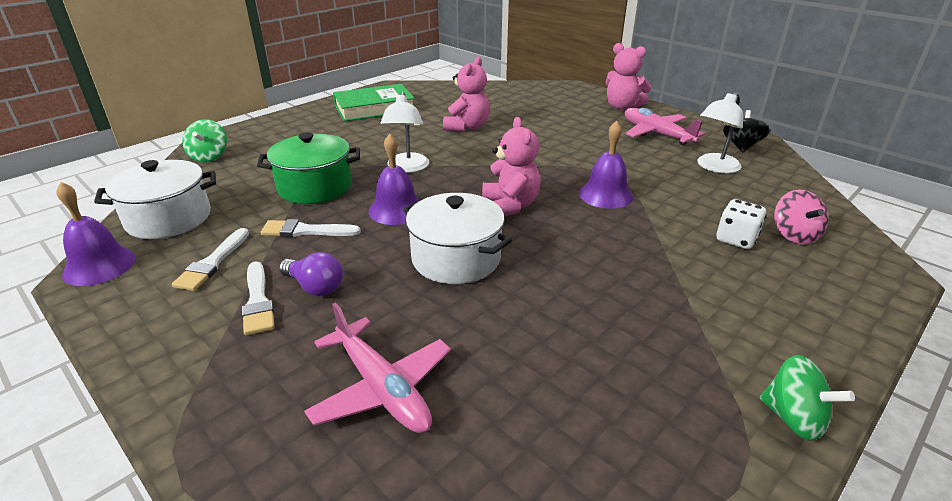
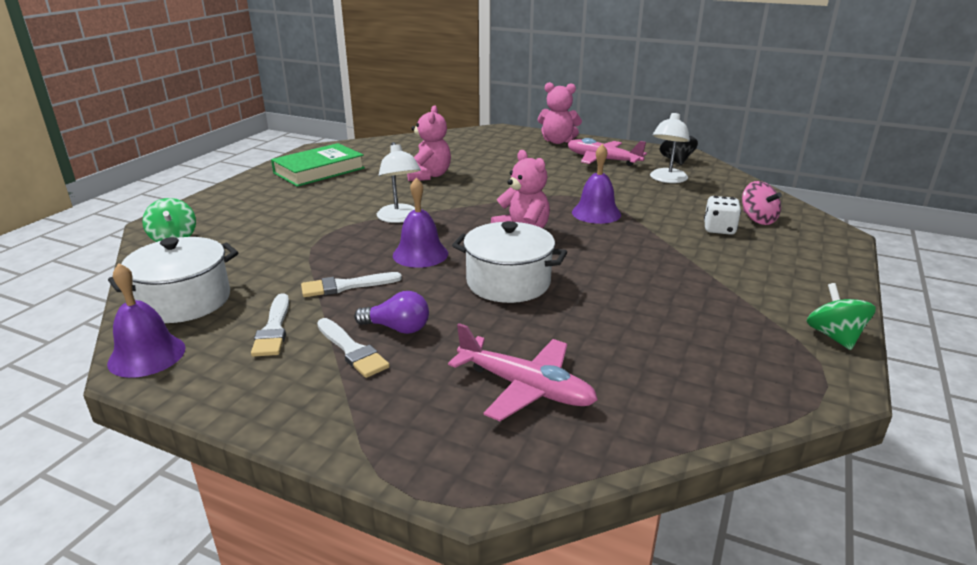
camera: 20 degrees left, 5 degrees down
(315, 187) = (320, 248): green pot -> none
(793, 418) = (834, 336): green spinning top -> green spinning top turned 120 degrees counterclockwise

